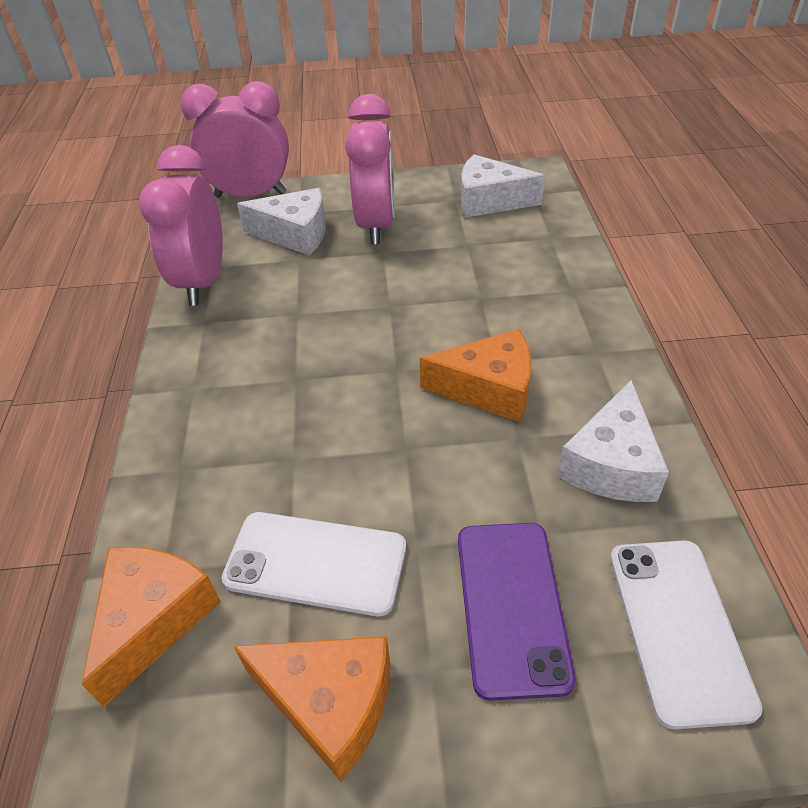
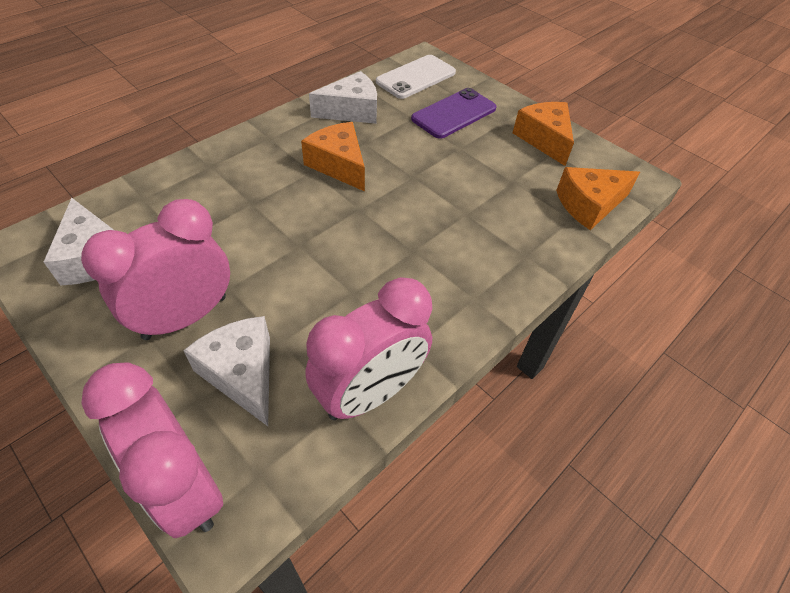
camera: 135 degrees left, 5 degrees up
(316, 563) = (504, 172): white phone -> none

